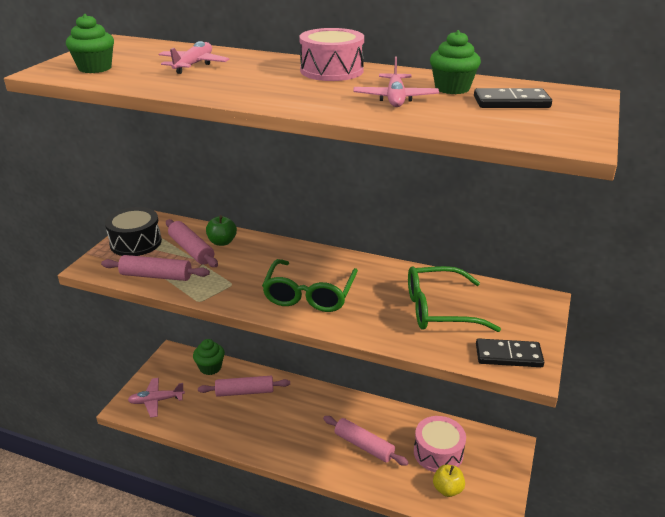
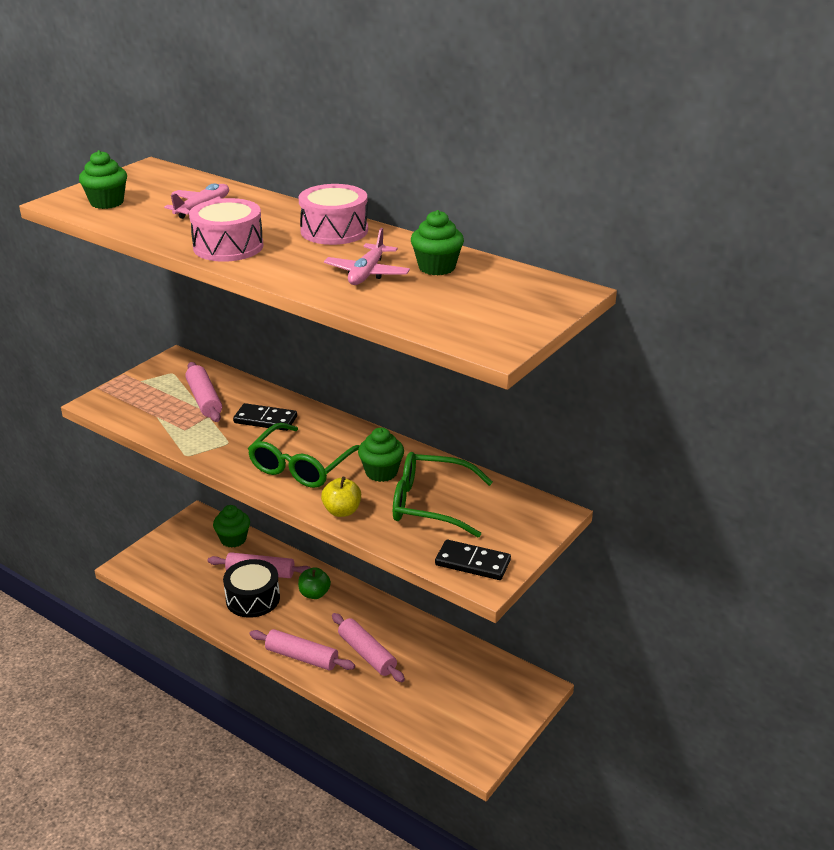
camera: 15 degrees right, 0 degrees up
(136, 243) = (151, 383): black drum -> black drum (253, 599)
(156, 276) = (156, 422): pink rolling pin -> pink rolling pin (301, 657)
(156, 401) = (162, 564): pink plane -> none
(222, 242) = (240, 395): green apple -> green apple (314, 594)
(381, 289) = (381, 472): none -> green cupcake
(438, 453) = (448, 678): pink drum -> pink drum (228, 246)
(447, 489) = (438, 717): yellow apple -> yellow apple (342, 511)
(511, 102) = (480, 292): black domino -> black domino (265, 420)

